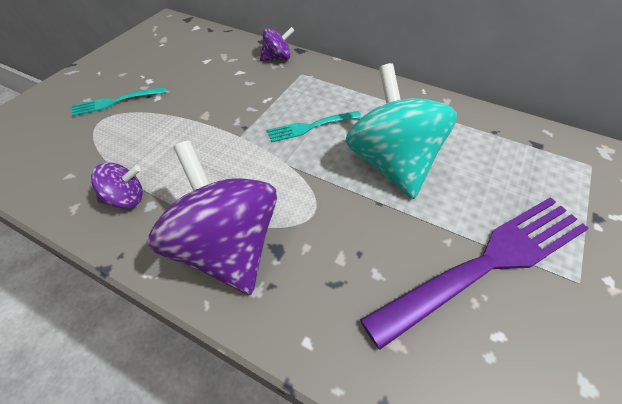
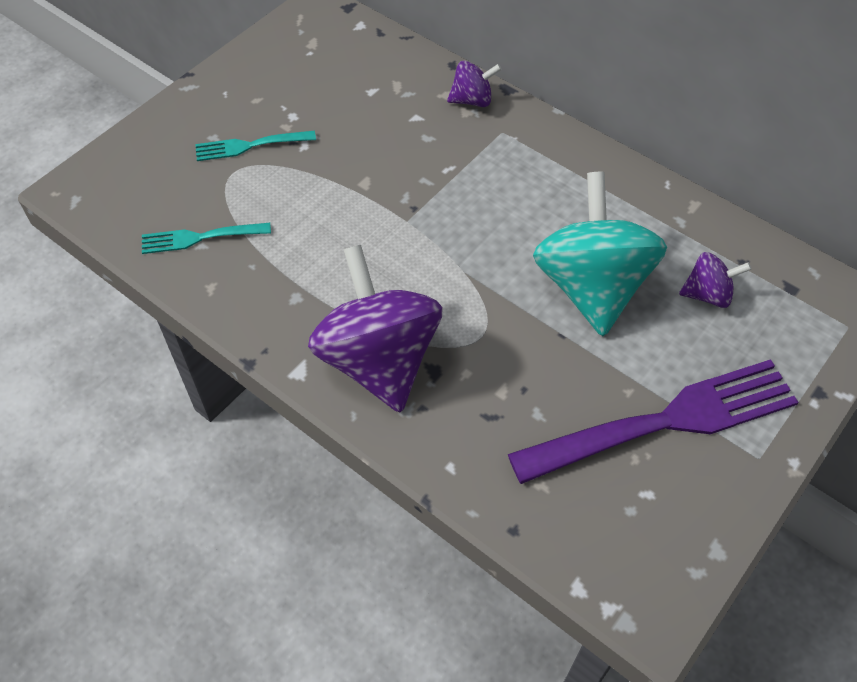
camera: 10 degrees right, 5 degrees up
(126, 199) = (268, 285): purple spinning top -> purple spinning top (707, 294)
(311, 126) = (500, 219): turquoise fork -> turquoise fork (201, 237)

